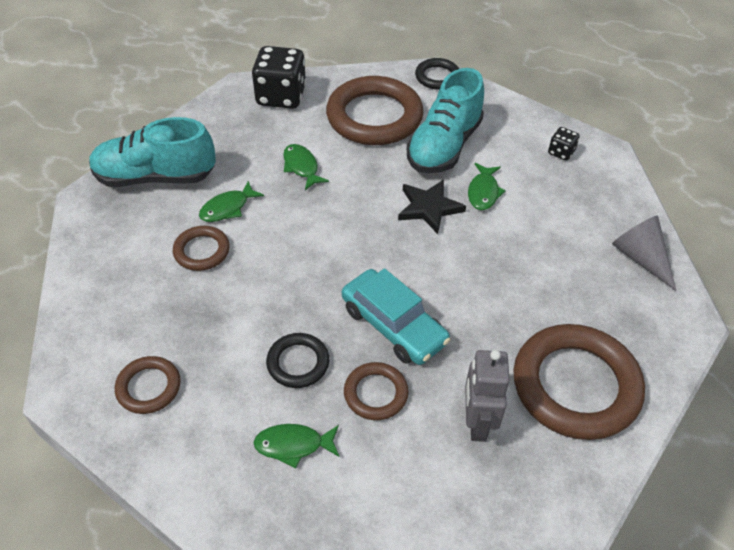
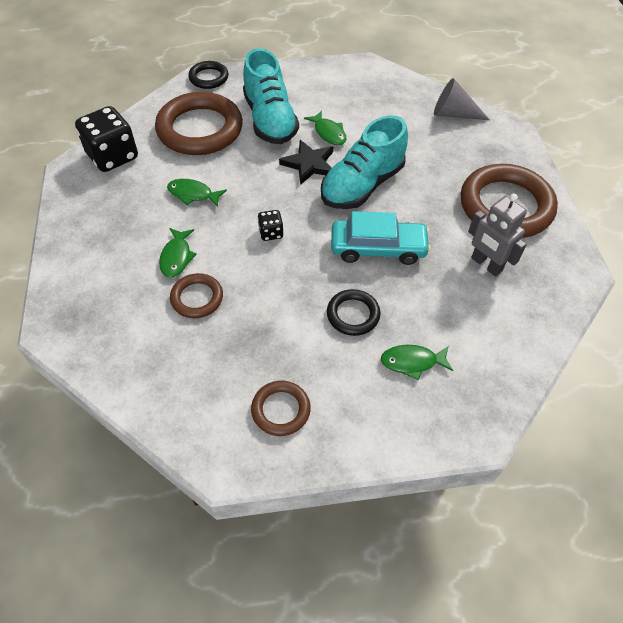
camera: 45 degrees left, 5 degrees up
(155, 177) = (90, 275): turquoise shoe -> turquoise shoe (362, 185)
(293, 445) = (412, 362): green fish -> green fish turned 45 degrees clockwise
(375, 393) = (418, 294): brown ring -> none
(561, 152) = (342, 80): black dice -> black dice (271, 233)

